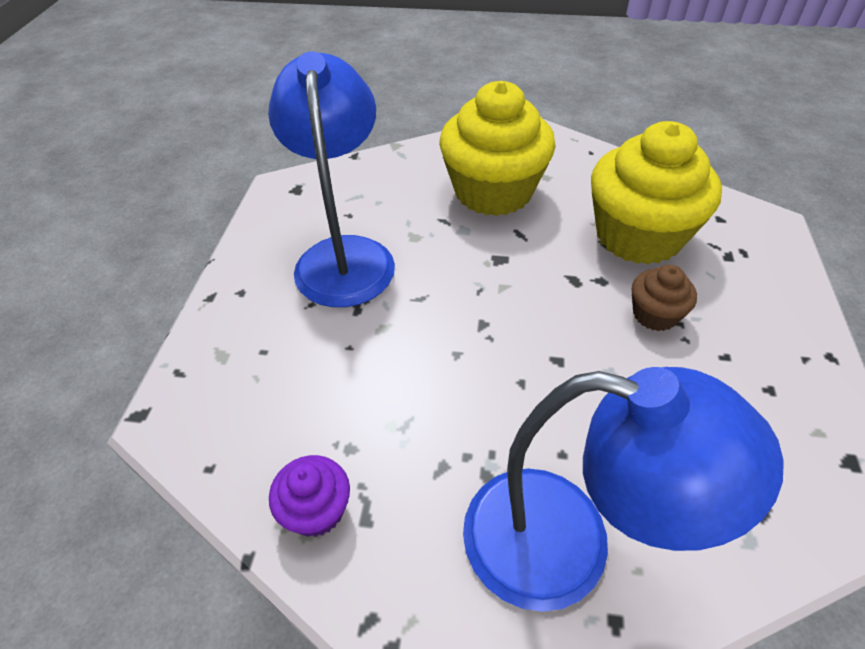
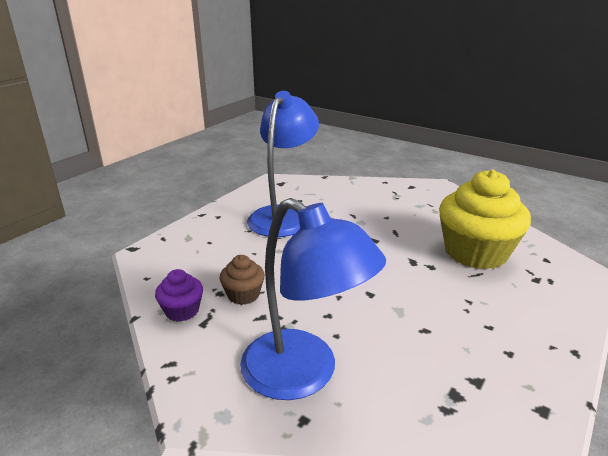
camera: 25 degrees right, 20 degrees down
(493, 191) = (394, 209): yellow cupcake -> none
(655, 314) = (454, 292): brown cupcake -> brown cupcake (243, 295)

